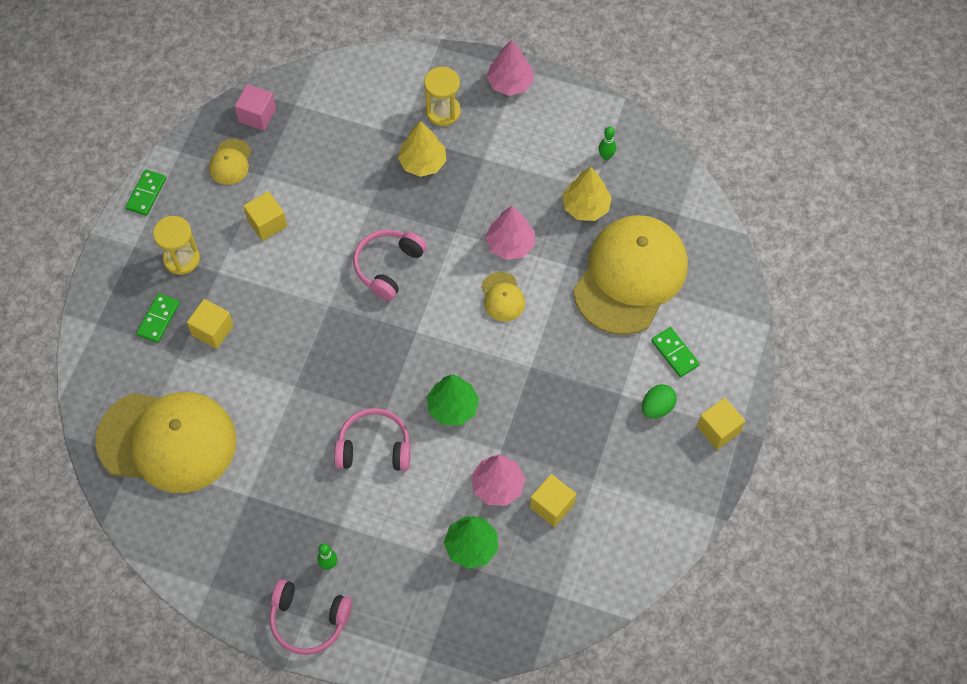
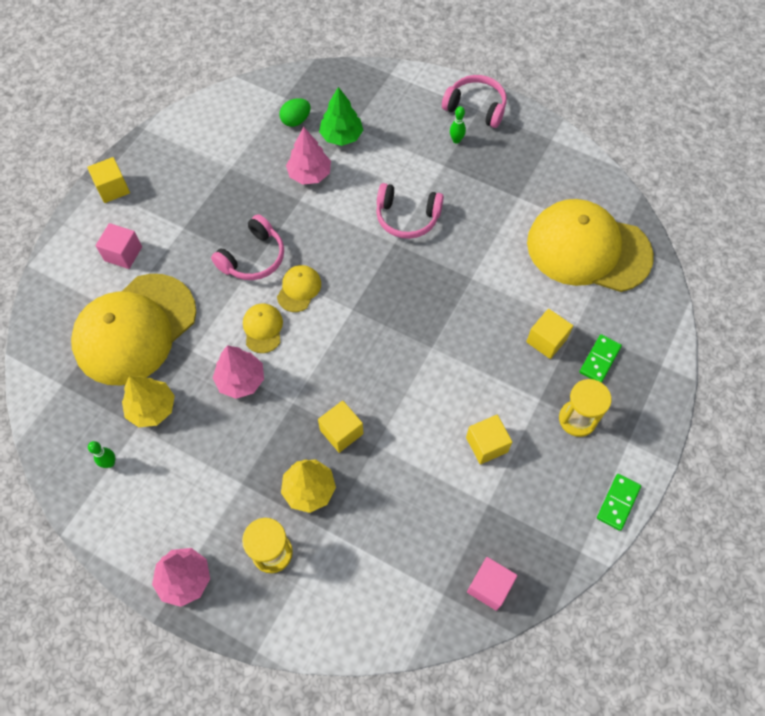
camera: 170 degrees left, 0 degrees up
(230, 162) = (523, 527): yellow cap -> yellow cap (299, 289)
(388, 266) = (368, 377): pink headphones -> pink headphones (253, 258)
(452, 407) = (333, 239): green tree -> none
(552, 506) = (270, 154): yellow cube -> yellow cube (341, 432)
(657, 407) = (157, 212): green egg -> green egg (296, 120)
(674, 353) = (123, 254): green domino -> pink cube

